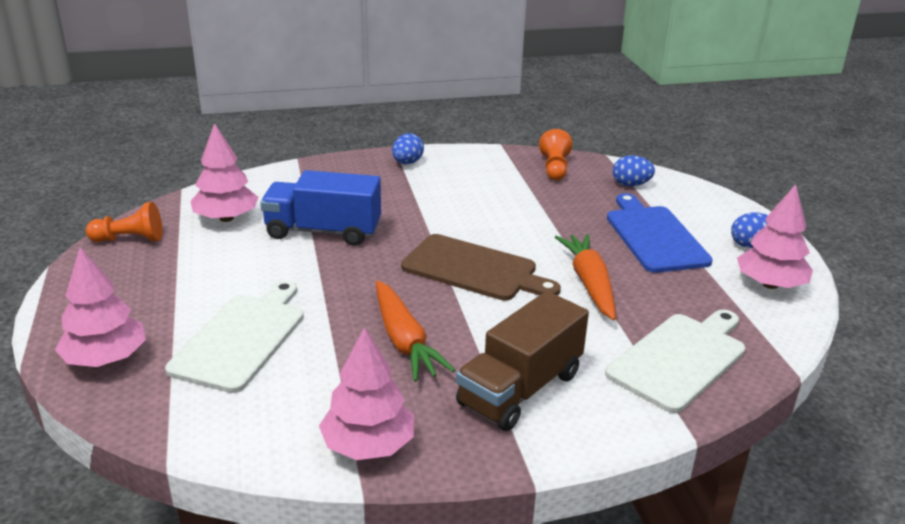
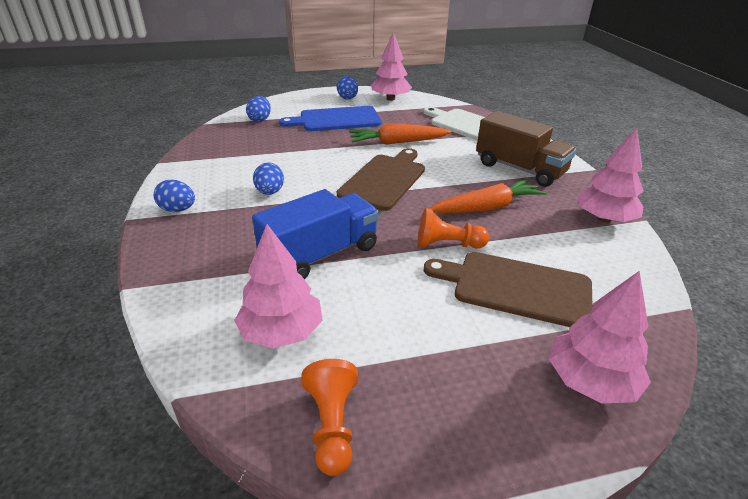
camera: 90 degrees left, 5 degrees up
(242, 338) = (516, 288): white cutting board -> brown cutting board
(323, 231) = (320, 255): blue truck -> blue truck turned 135 degrees counterclockwise
(440, 202) = (270, 192): none -> blue egg
(554, 168) = (221, 143): orange pawn -> orange pawn (447, 244)

